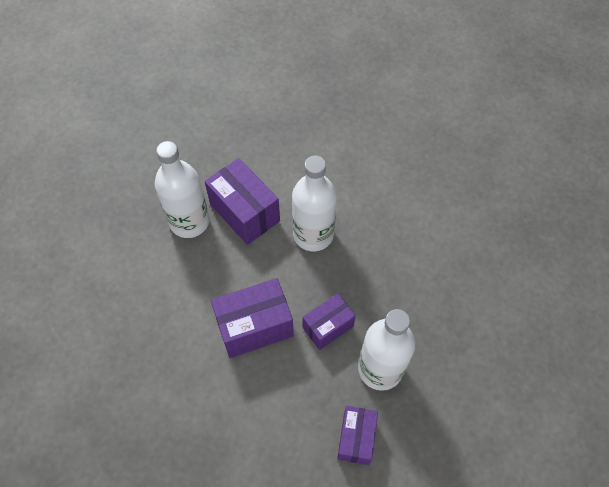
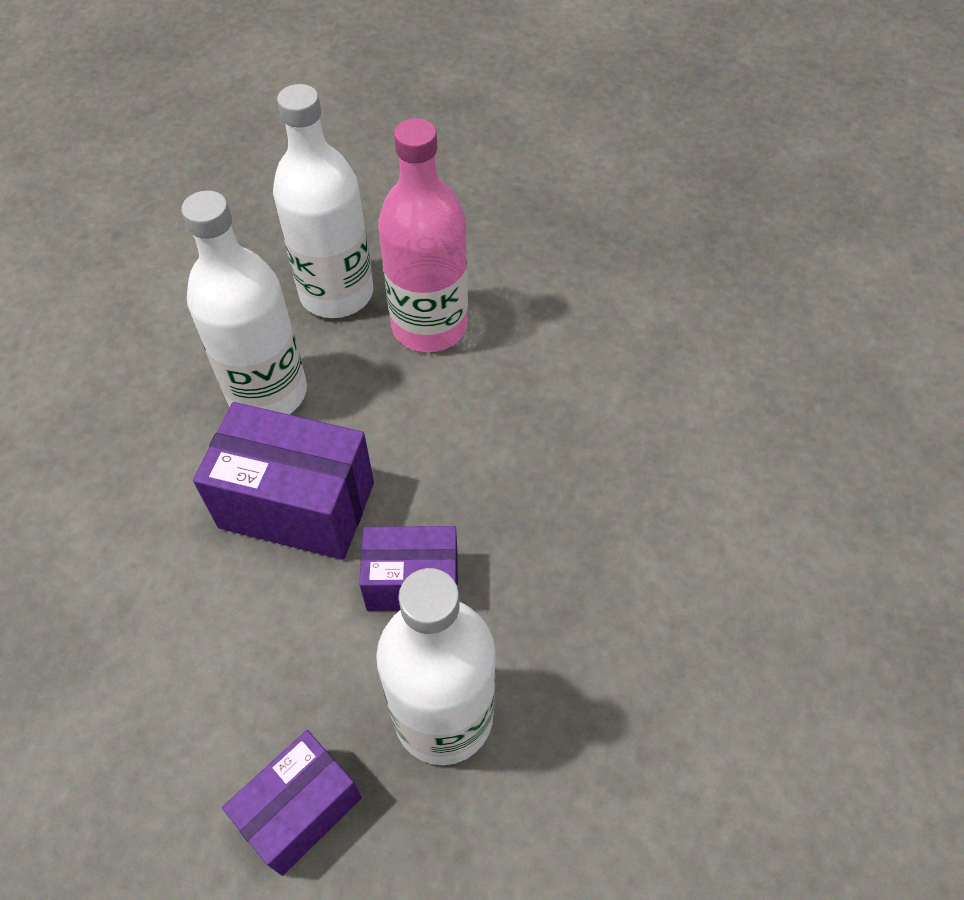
camera: 35 degrees right, 5 degrees down
(245, 212) = (429, 326): purple box -> pink bottle
(313, 234) = (510, 420): white bottle -> white bottle (267, 393)

